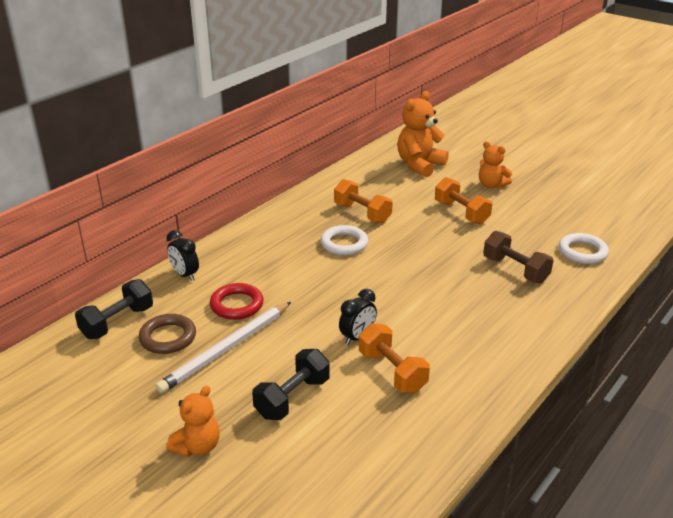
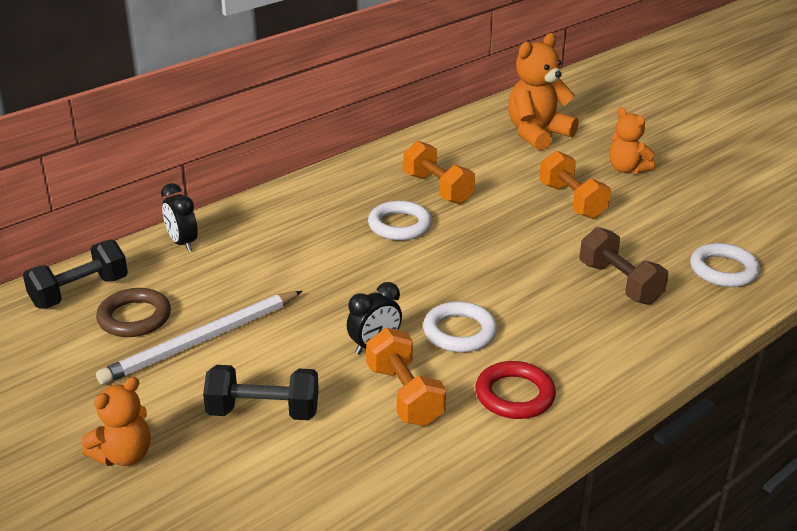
camera: 10 degrees right, 0 degrees up
(237, 305) = (234, 287): red ring -> red ring (514, 395)
(292, 398) = (263, 412): black dumbbell -> black dumbbell turned 45 degrees clockwise
(415, 319) = (459, 332): none -> white ring

